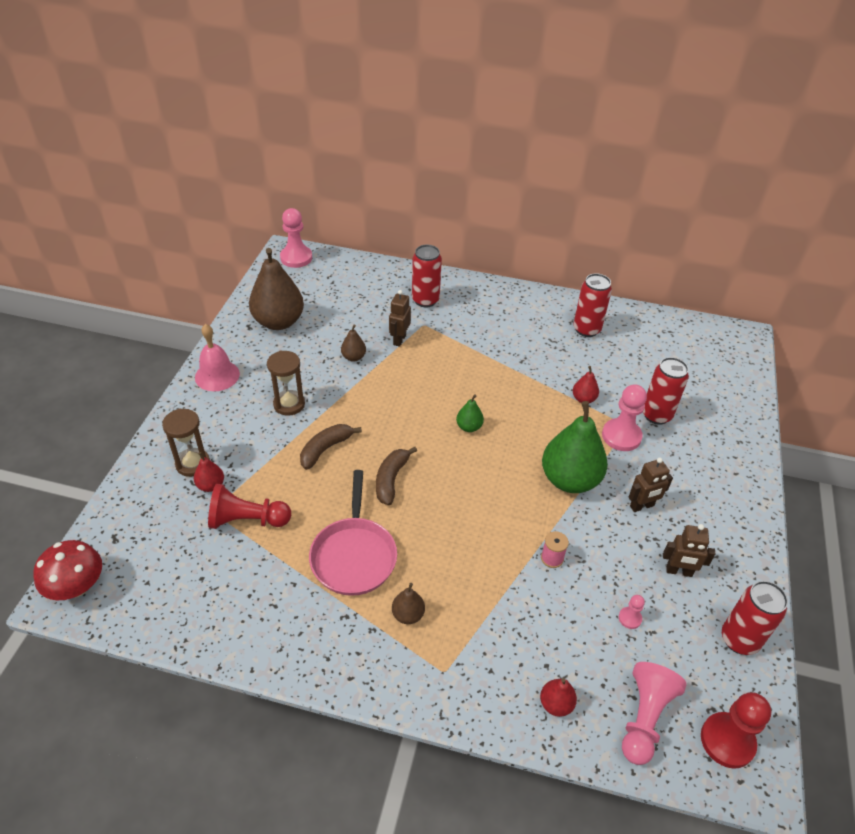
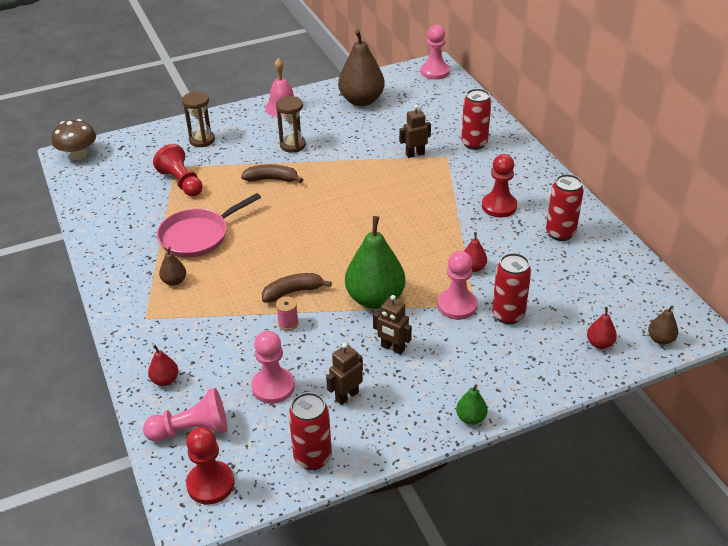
camera: 55 degrees right, 5 degrees down
(77, 586) = (78, 155): red mushroom -> brown mushroom
(211, 485) = (193, 155): red pear -> red pear (599, 343)
(353, 357) = (370, 145): brown pear -> brown pear (660, 339)
(391, 479) = (277, 218): brown banana -> brown banana (293, 292)
(469, 427) = (368, 227): green pear -> green pear (471, 418)
(521, 338) = (499, 206): none -> red pawn
(630, 618) = (273, 387): pink pawn -> pink pawn, size x2.08
(679, 571) = (346, 396): brown robot -> brown robot turned 75 degrees clockwise

